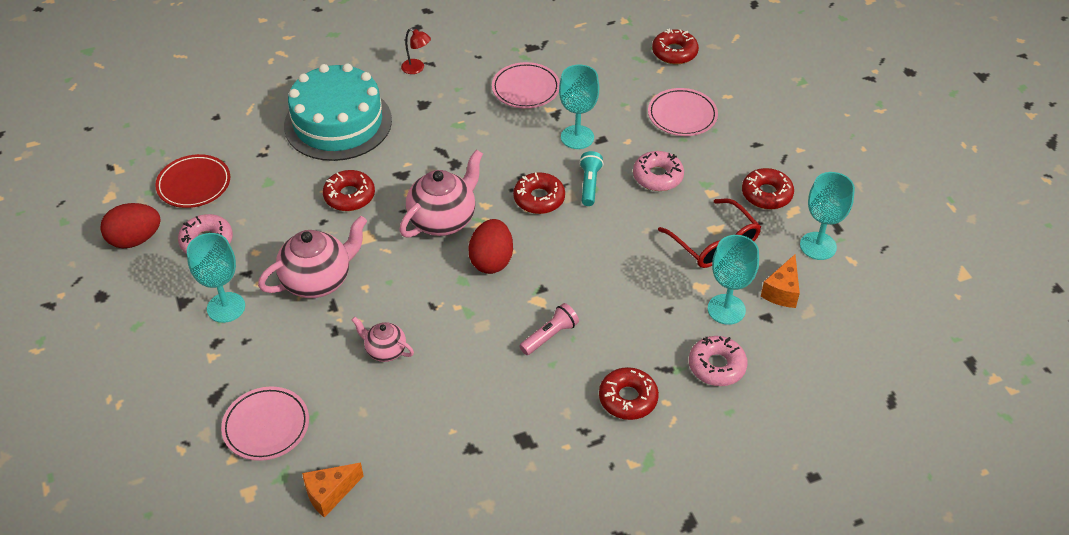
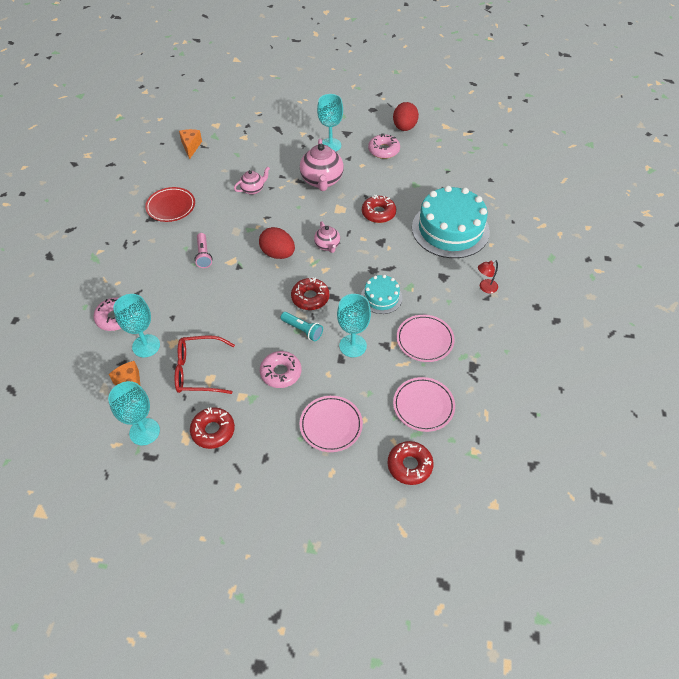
camera: 120 degrees right, 5 degrees up
(194, 184) = (433, 157): red plate -> red plate (171, 206)
(266, 426) = (245, 139): pink plate -> pink plate (423, 406)
(443, 220) = (327, 246): pink teapot -> pink teapot, size x0.55
(492, 141) = (381, 297): none -> turquoise cake
(628, 398) = (135, 268): red donut -> none

